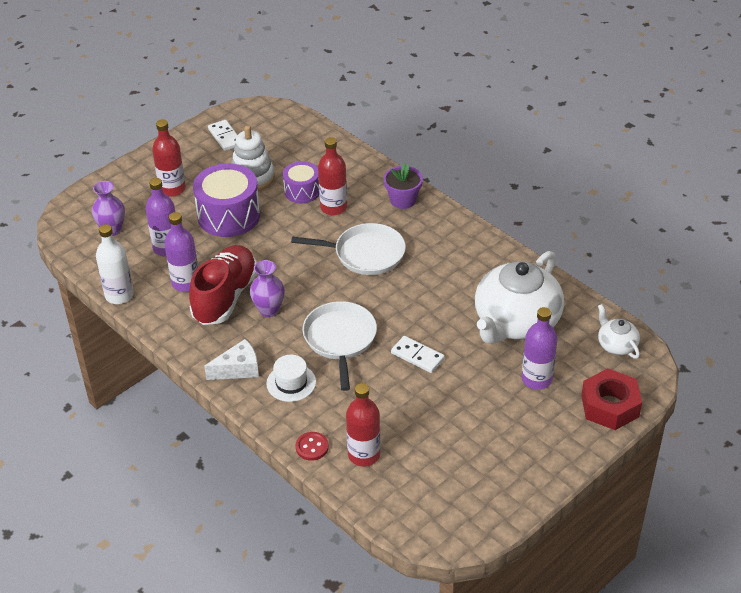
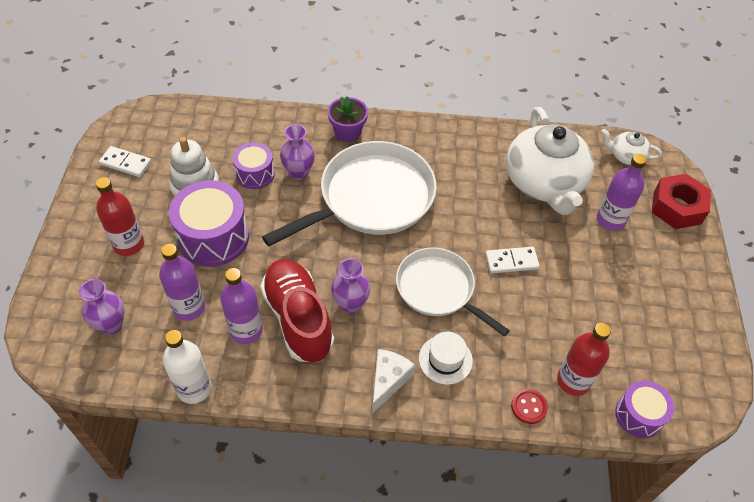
camera: 45 degrees left, 10 degrees up
(333, 207) = (298, 172): red bottle -> purple vase
(365, 254) = (371, 198): white pan -> white pan, size x1.58
(383, 506) = (639, 415): none -> purple drum

